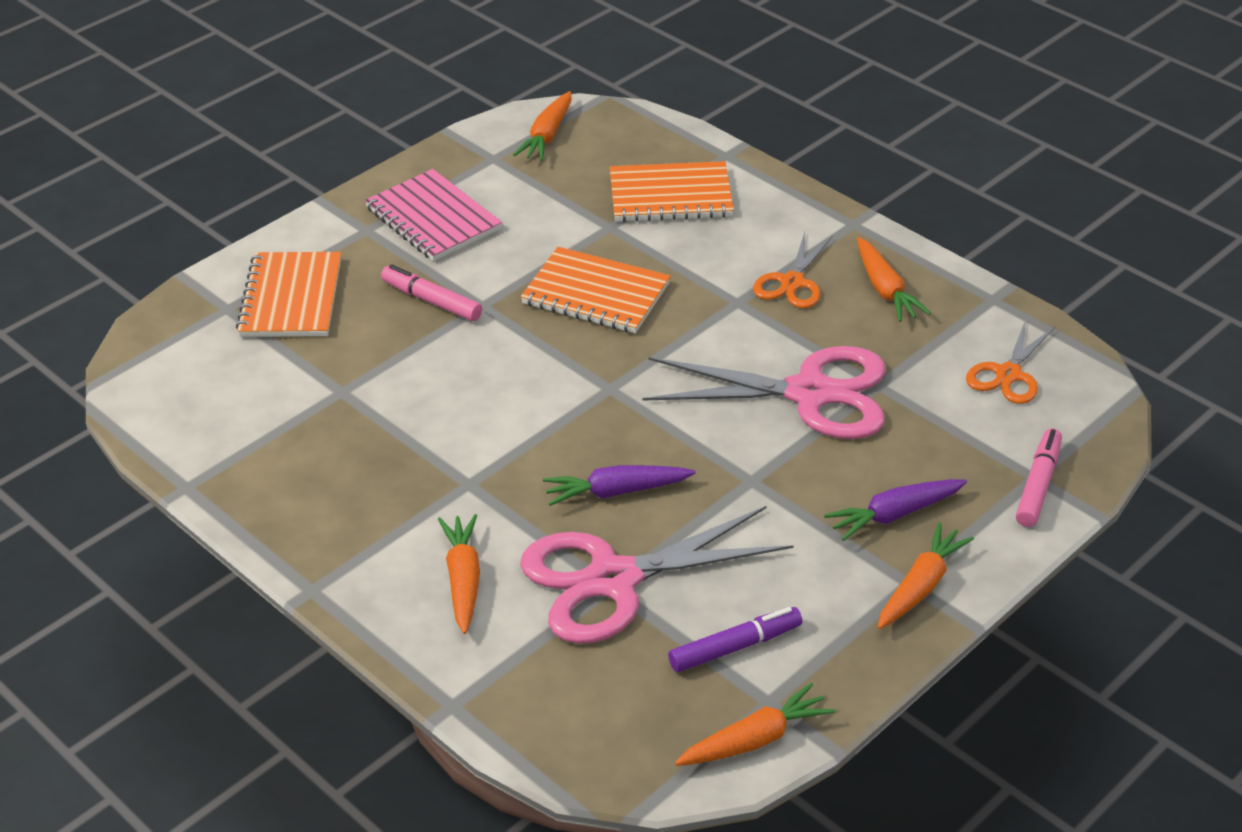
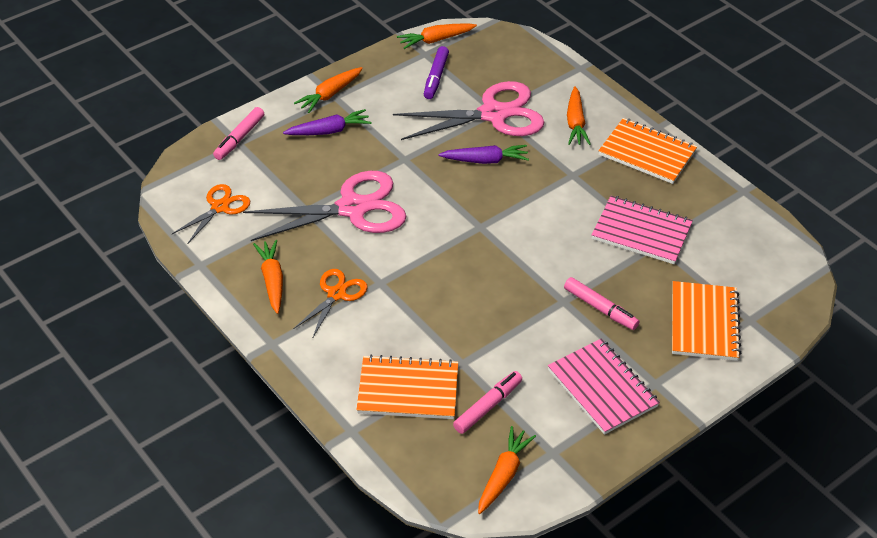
camera: 175 degrees left, 5 degrees up
(363, 405) = (641, 232): none -> pink notebook
(572, 189) = (487, 406): none -> pink marker
(596, 294) = (480, 301): orange notebook -> orange notebook (647, 153)
(734, 647) = (436, 77): purple marker -> purple marker turned 60 degrees counterclockwise
(809, 393) = (352, 208): pink scissors -> pink scissors turned 150 degrees clockwise

